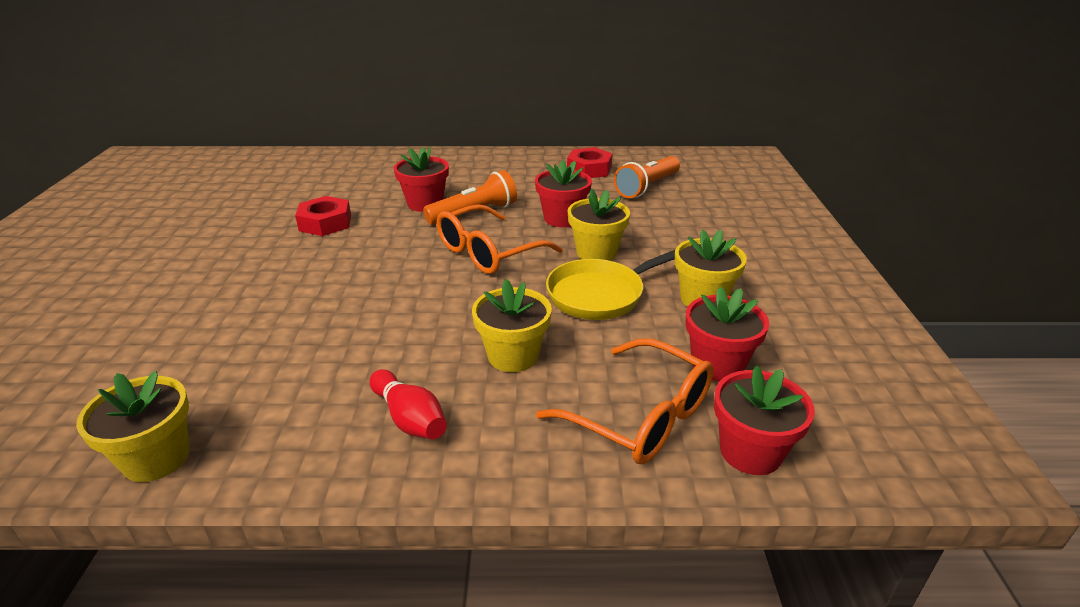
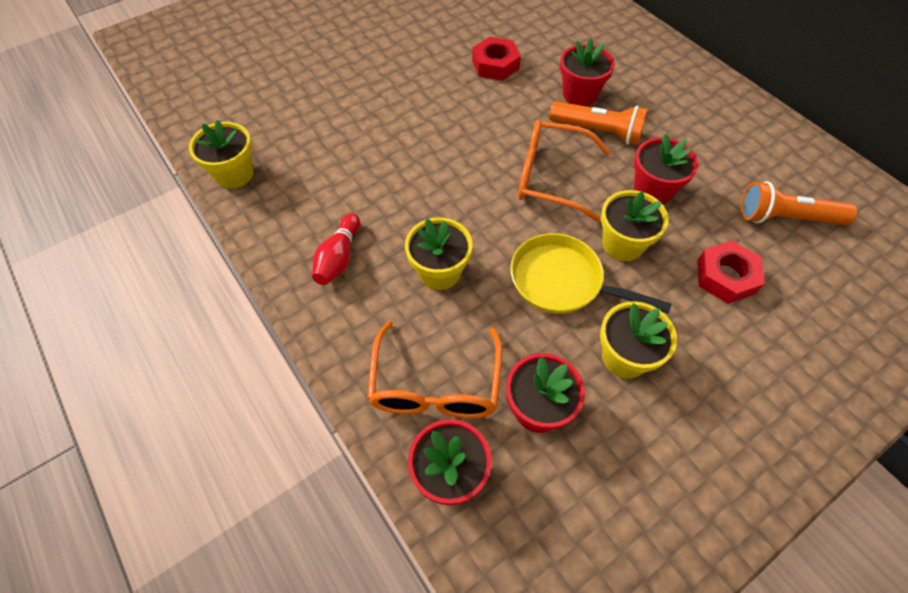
camera: 55 degrees right, 25 degrees up
(589, 169) = (768, 156): red nut -> red nut (726, 277)

